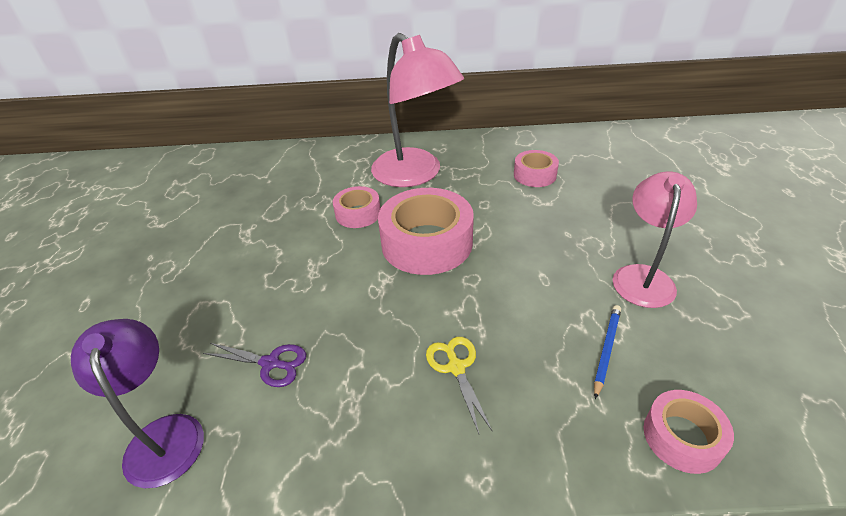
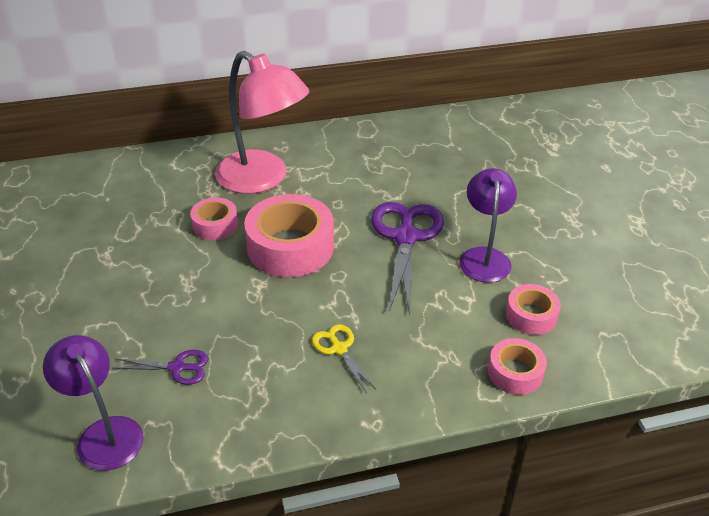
camera: 15 degrees left, 0 degrees up
(534, 175) = (381, 169): pink tape -> pink tape (531, 316)
(552, 245) = (406, 237): none -> purple scissors
(606, 350) = (457, 319): blue pencil -> none
(643, 276) = (484, 257): pink lamp -> purple lamp

